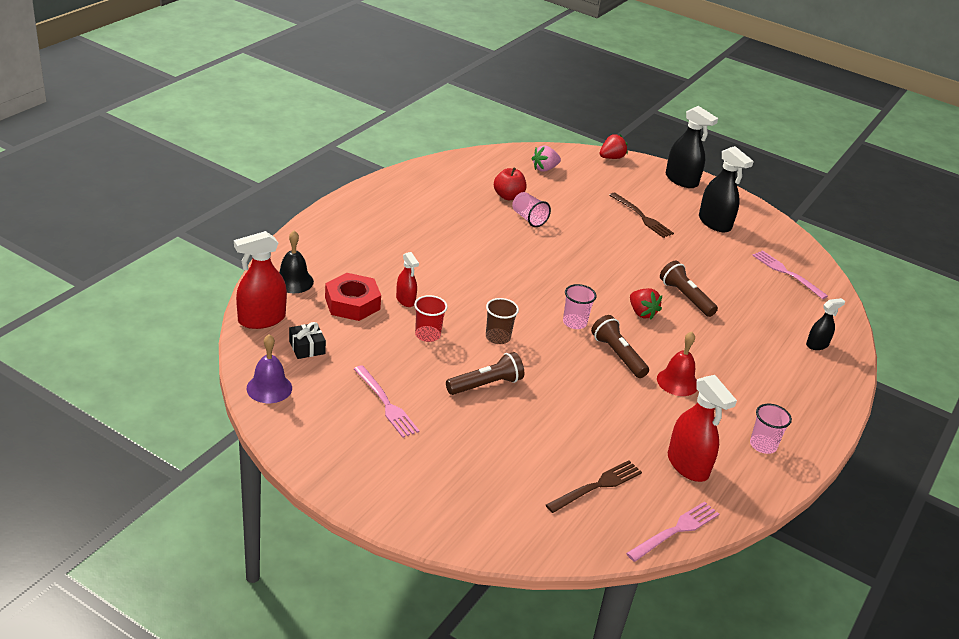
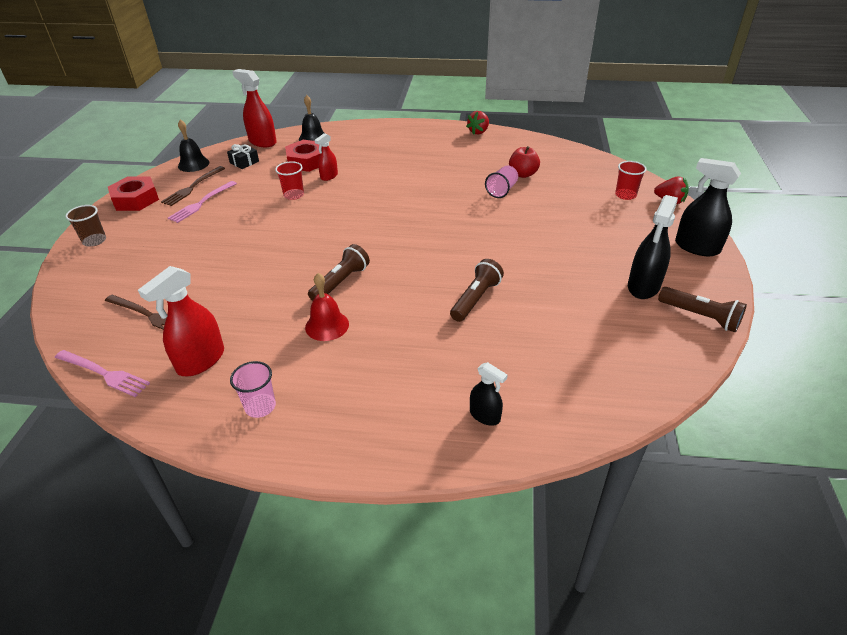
camera: 70 degrees right, 5 degrees up
(269, 388) = (193, 164): purple bell -> black bell
(326, 455) = (136, 199): none -> red nut
(486, 385) = (250, 233): brown flashlight -> brown flashlight (700, 316)
(498, 337) = (316, 221): brown cup -> brown cup (94, 241)
(544, 169) = (593, 177): pink strawberry -> none
(574, 322) = (369, 249): pink cup -> none
(587, 170) = (625, 195): none -> red cup
(642, 217) = (588, 241): brown fork -> brown fork (192, 187)
(642, 313) = (420, 279): red strawberry -> red strawberry (478, 132)
(681, 180) = (696, 247): black spray bottle -> black spray bottle turned 105 degrees clockwise
(786, 273) = (611, 360): pink fork -> none

